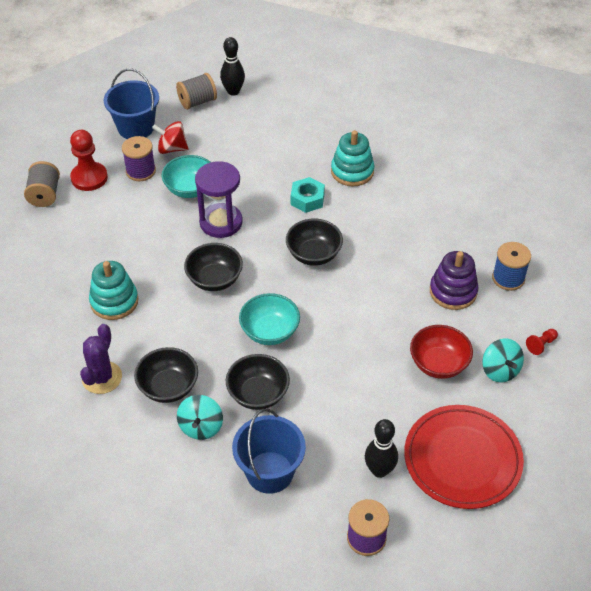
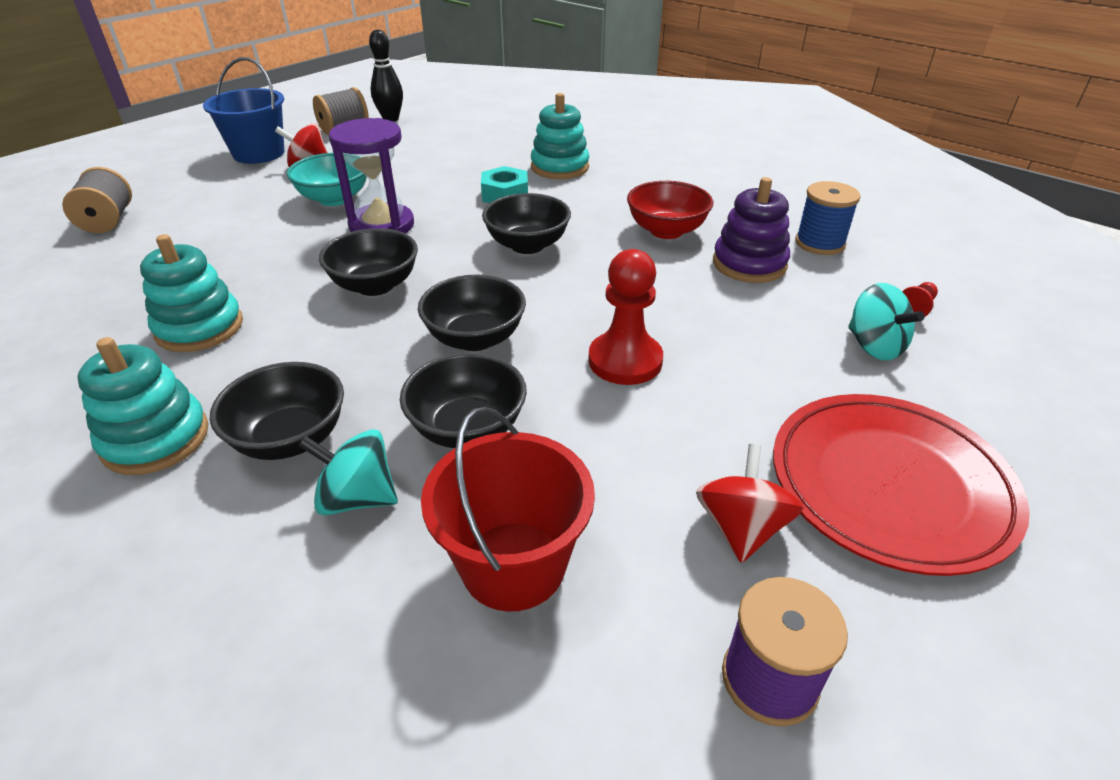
camera: 10 degrees left, 10 degrees down
(89, 178) = (183, 200): red pawn -> red pawn (625, 361)
(102, 377) = (155, 439): purple cactus -> turquoise stacking toy
(140, 171) = (262, 188): purple spool -> none
(201, 427) = (357, 498): turquoise spinning top -> turquoise spinning top turned 105 degrees clockwise
(270, 332) = (475, 338): turquoise bowl -> black bowl
(270, 472) = (513, 565): blue bucket -> red bucket
(379, 470) = (741, 528): black bowling pin -> red spinning top
(438, 364) = (771, 349): red bowl -> red bowl (666, 231)

